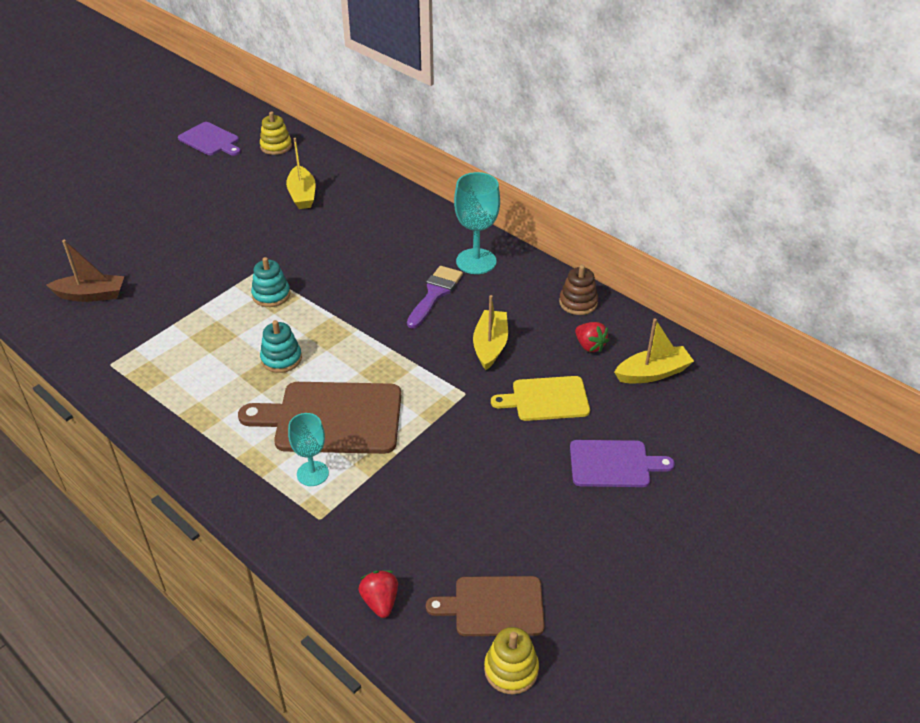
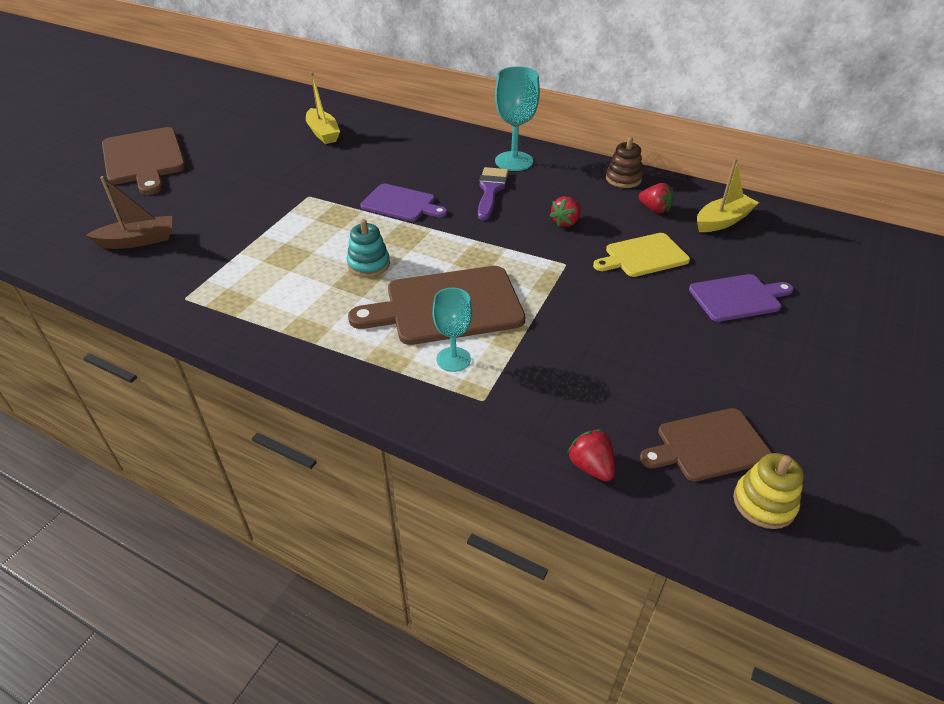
camera: 15 degrees left, 0 degrees up
(125, 200) = (144, 159): none -> brown cutting board
(210, 140) = (212, 103): purple cutting board -> purple cutting board (401, 204)
(271, 295) = (331, 214): turquoise stacking toy -> none
(276, 146) = (279, 101): yellow stacking toy -> none
(490, 346) = (566, 222): yellow boat -> red strawberry

